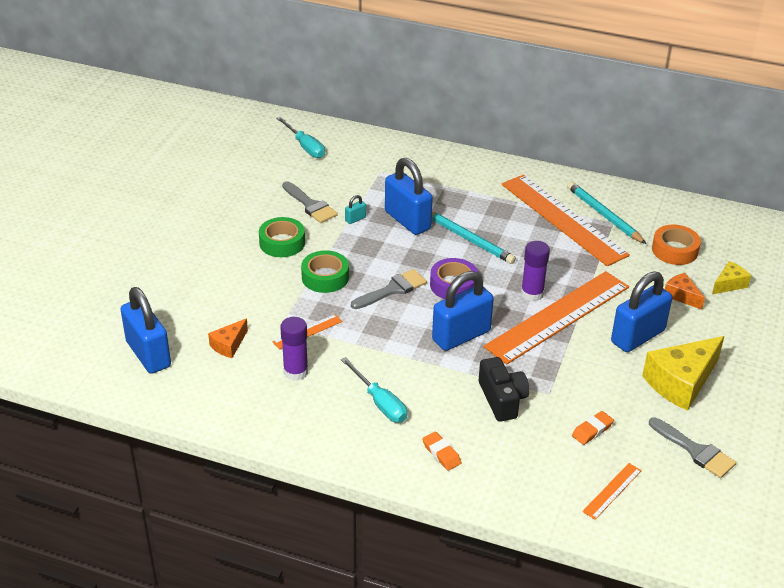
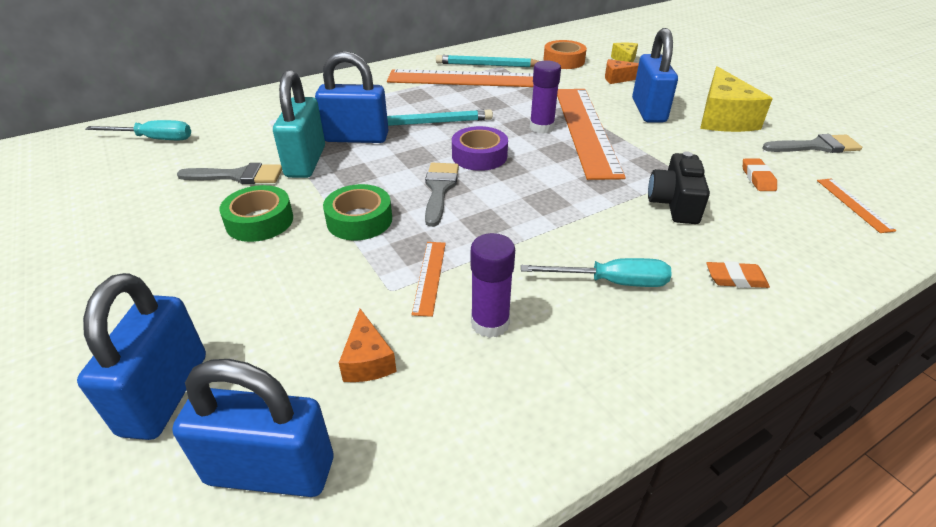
camera: 50 degrees left, 0 degrees up
(355, 219) = (306, 162): turquoise padlock -> turquoise padlock, size x2.49
(461, 336) = (557, 184): blue padlock -> blue padlock (165, 394)
(502, 399) = (674, 203): black camera -> black camera turned 105 degrees counterclockwise

